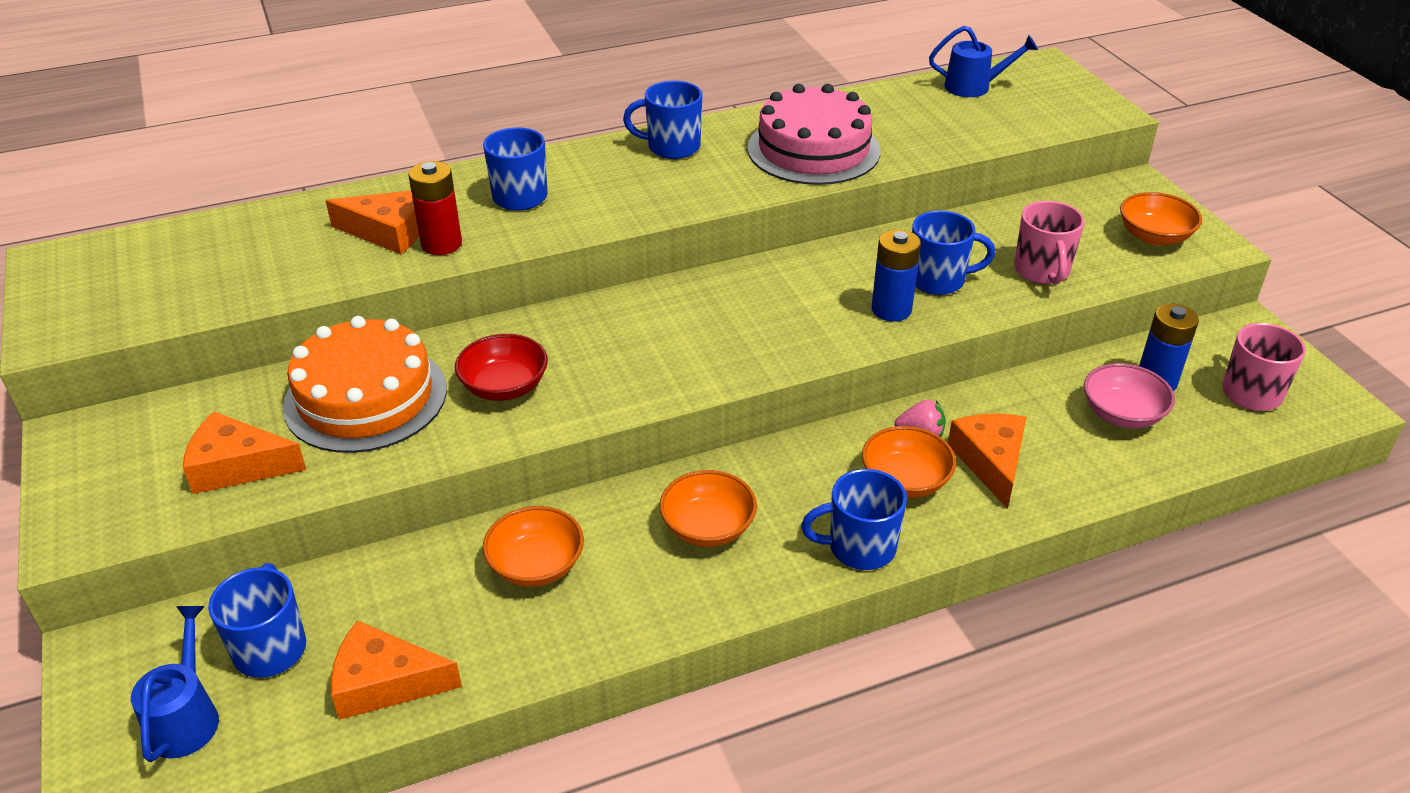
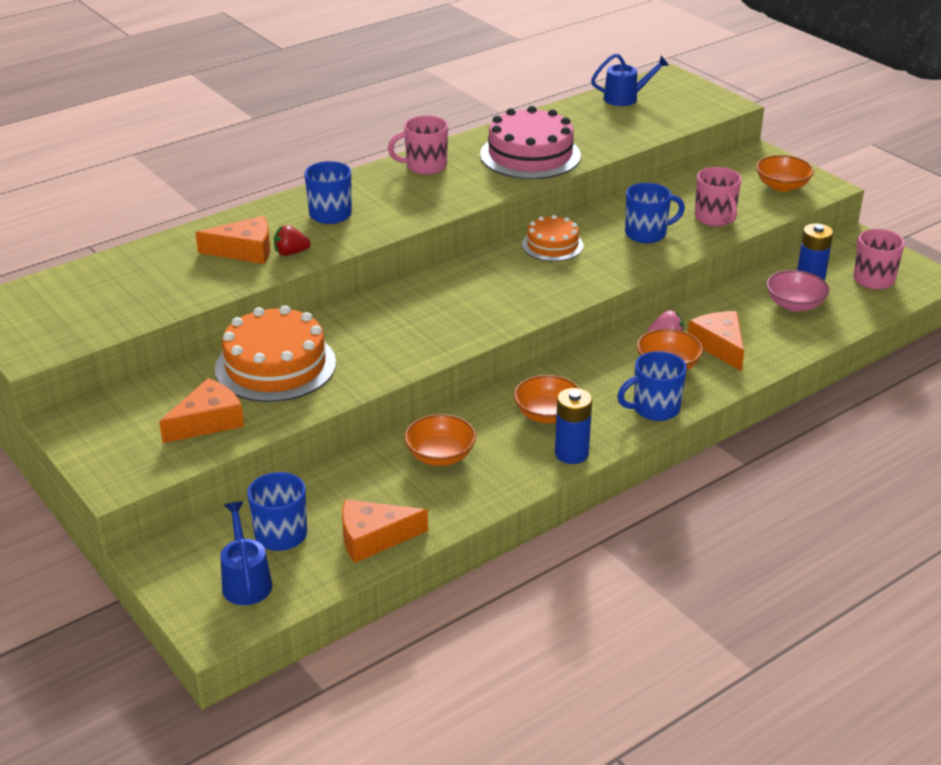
camera: 15 degrees left, 5 degrees down
(237, 466) = (208, 421): orange cheese -> orange cheese turned 150 degrees clockwise
(441, 244) = (291, 253): red battery -> red strawberry
(504, 387) = (374, 344): red bowl -> none
(672, 147) = (425, 166): blue mug -> pink mug
(804, 277) = (552, 245): none -> orange cake
(891, 310) = (623, 257): blue battery -> blue battery (571, 454)

